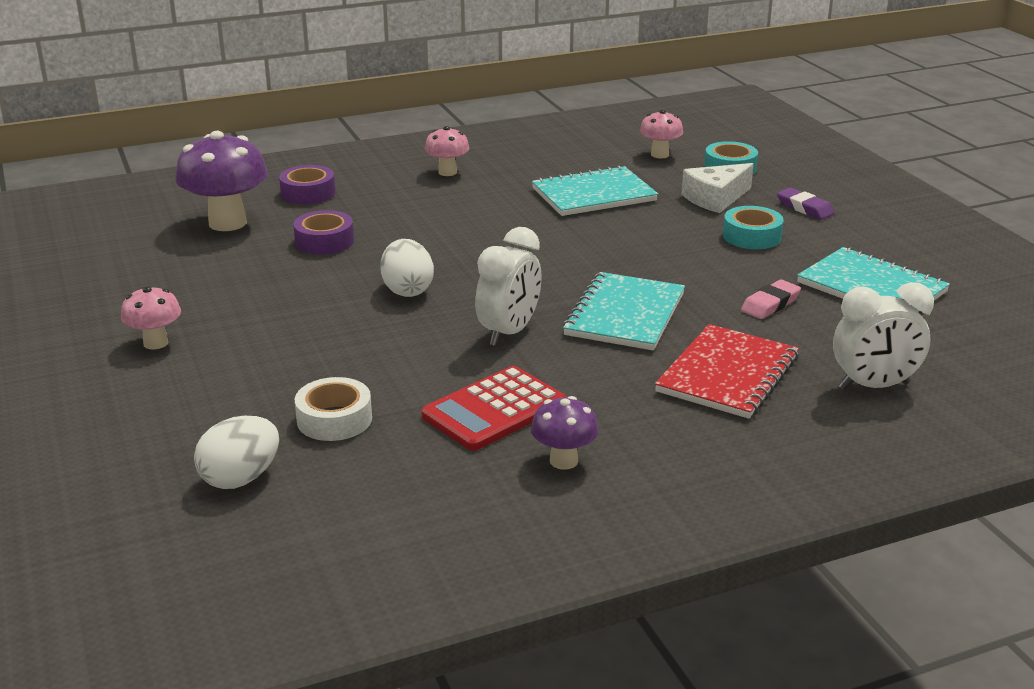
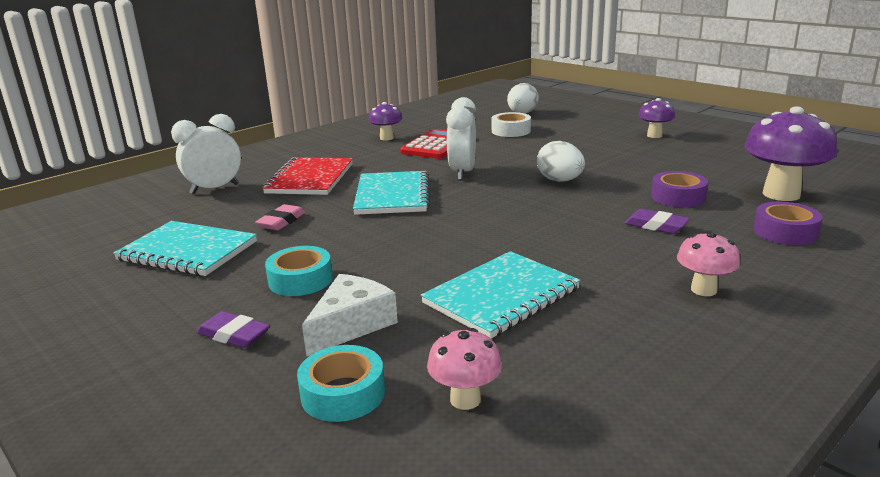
camera: 160 degrees right, 5 degrees down
(156, 343) = (654, 135): pink mushroom -> purple mushroom
(398, 219) = (656, 226): none -> purple eraser

